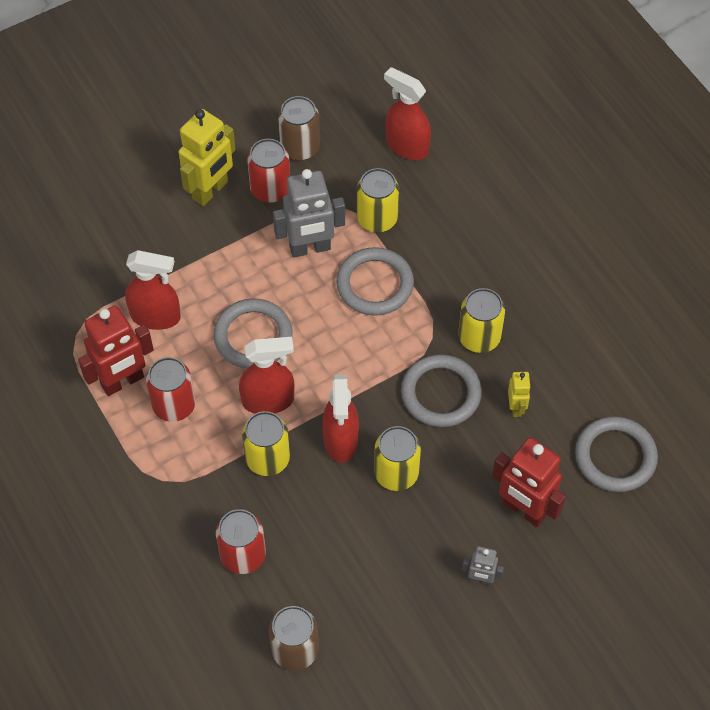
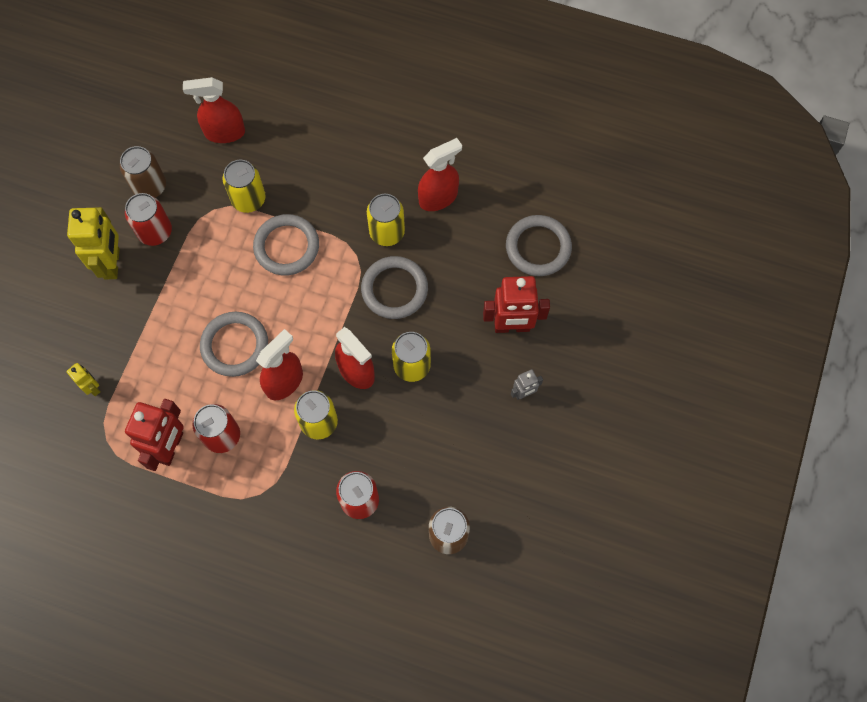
camera: 40 degrees left, 10 degrees up
(156, 316) = (153, 383): red spray bottle -> red spray bottle (438, 197)
(310, 248) = (220, 254): grey robot -> none
(516, 407) = (450, 262): yellow robot -> yellow robot (92, 387)

